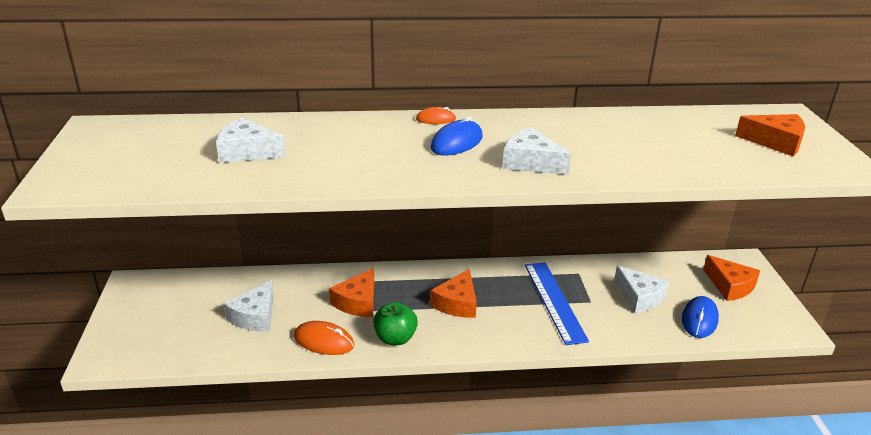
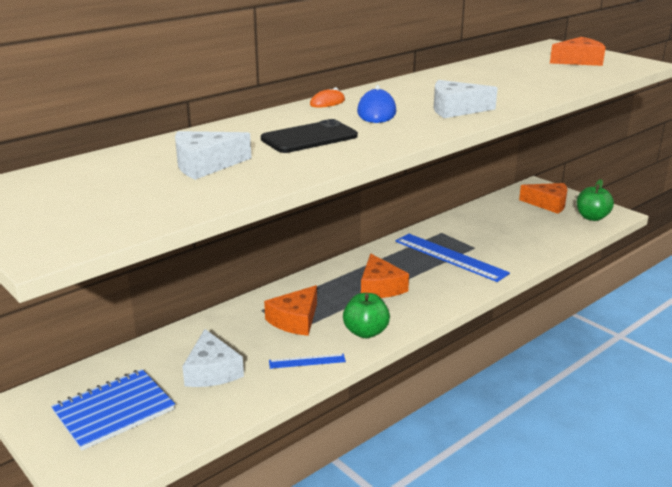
camera: 35 degrees left, 5 degrees down
(167, 316) = (114, 411): none -> blue notebook
(324, 341) = (307, 361): orange mouse -> blue ruler
(358, 151) = (309, 138): none -> black phone
(358, 302) = (295, 320): orange cheese -> orange cheese turned 45 degrees clockwise
(639, 297) = (503, 232): white cheese -> none
(699, 319) = (557, 231): blue mouse -> none
(760, 320) = (592, 217): none -> green apple

